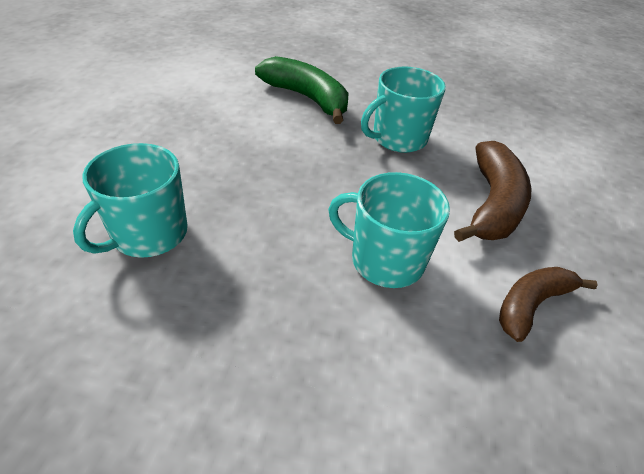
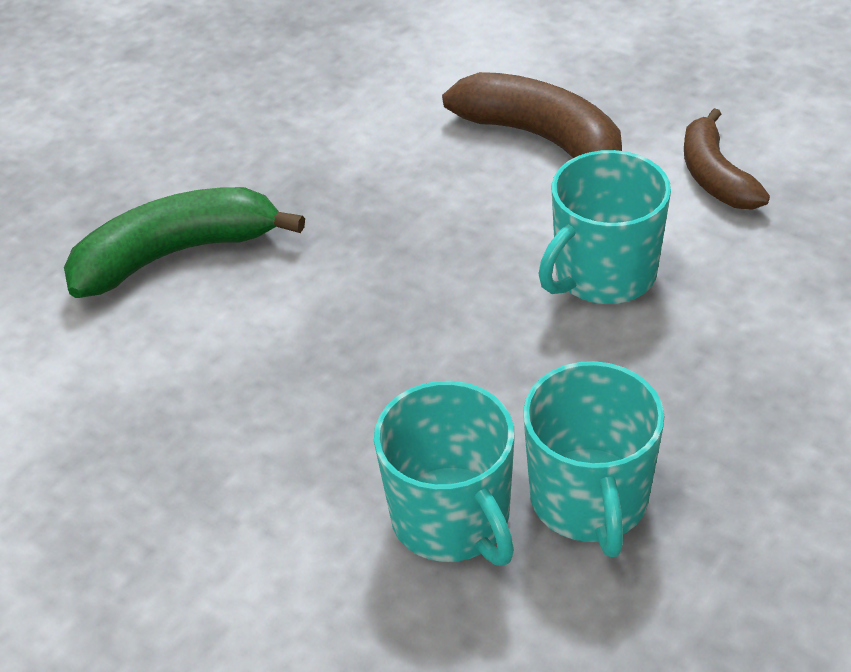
camera: 60 degrees left, 0 degrees up
(398, 138) = (355, 180): turquoise mug -> turquoise mug (589, 500)

